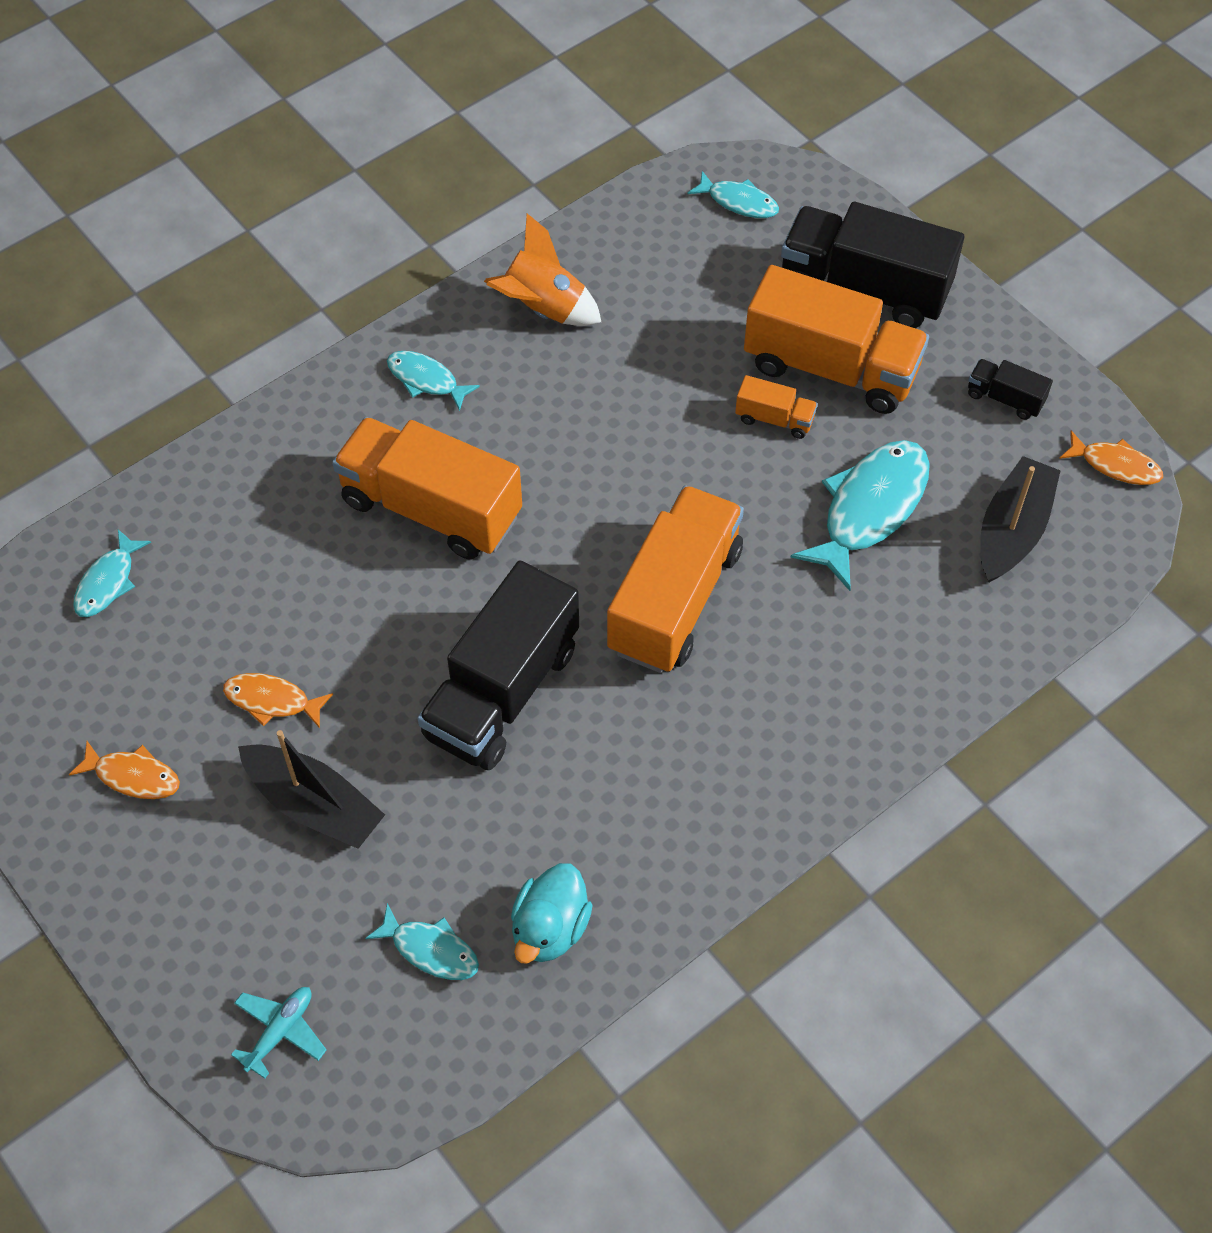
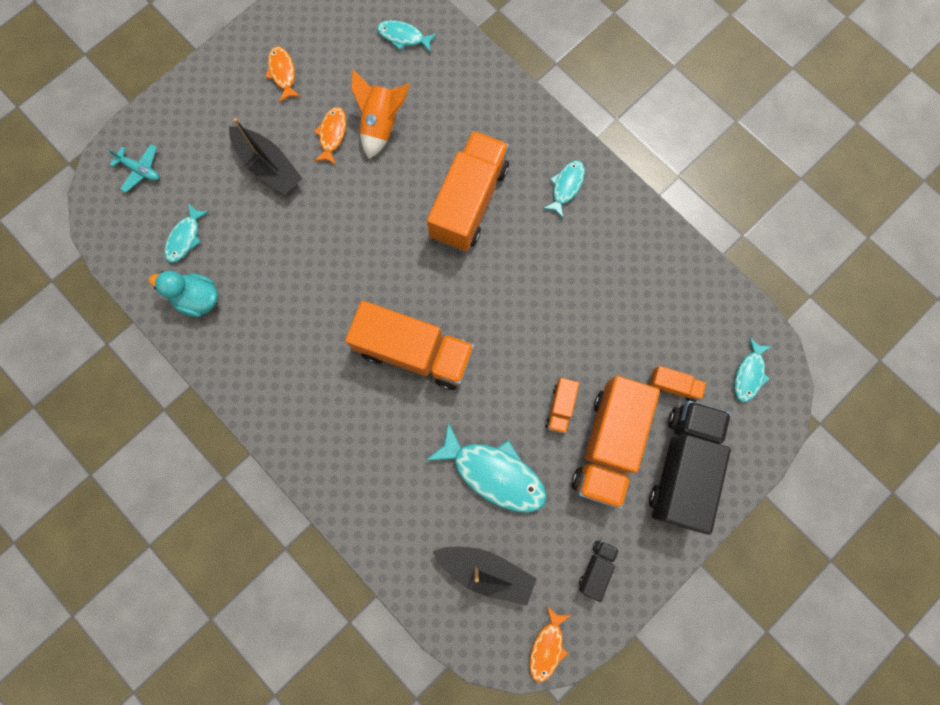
camera: 85 degrees right, 20 degrees up
(133, 776) = (283, 73): orange fish -> orange fish turned 150 degrees clockwise
(314, 805) = (269, 166): black boat -> black boat turned 75 degrees counterclockwise
(502, 692) = (344, 257): black truck -> none
(542, 308) = (633, 251): orange rocket -> orange rocket (381, 125)
(750, 285) = (673, 385): none -> orange truck

